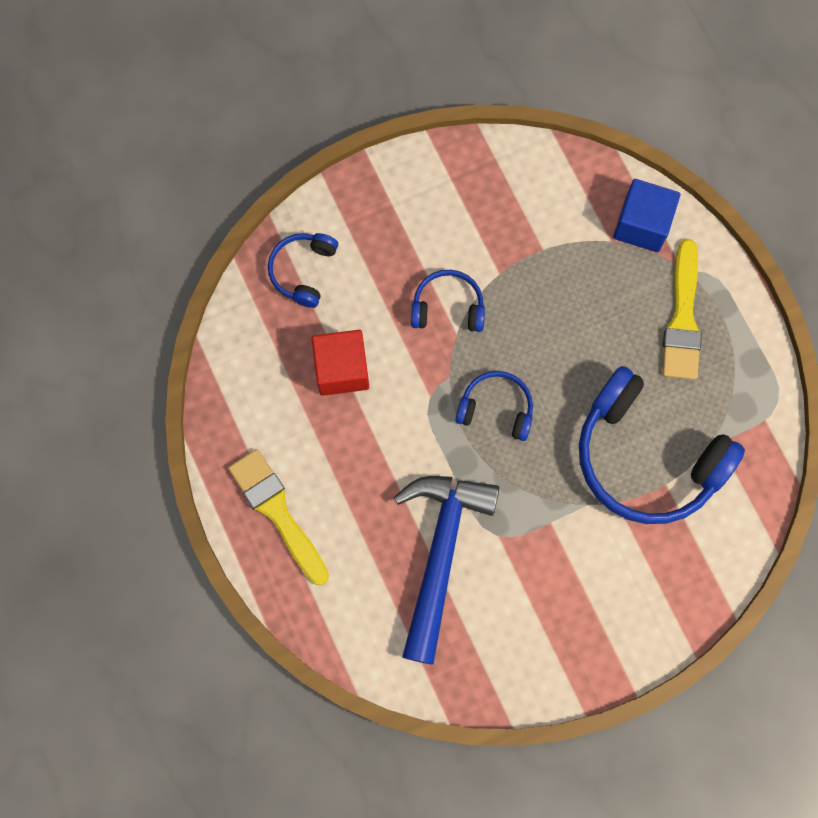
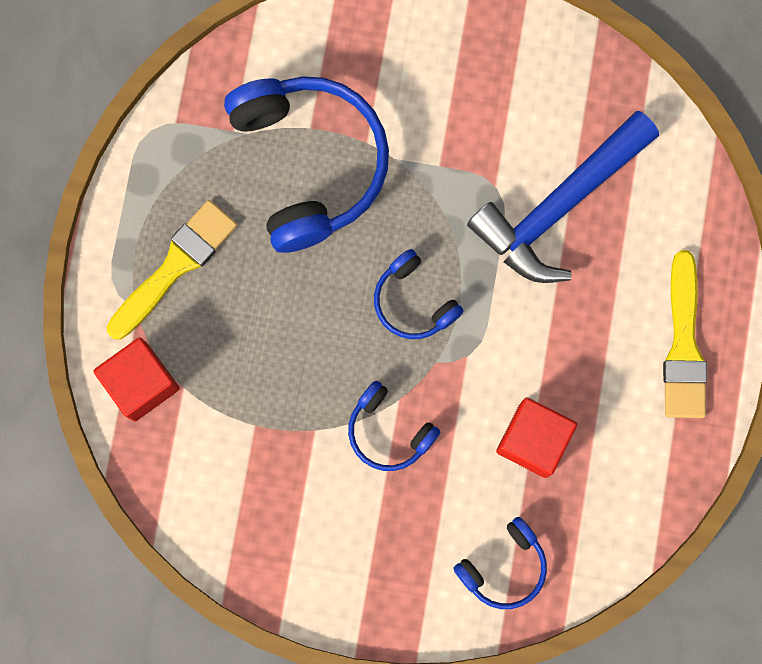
camera: 145 degrees left, 5 degrees up
(642, 225) = (141, 383): blue cube -> red cube

